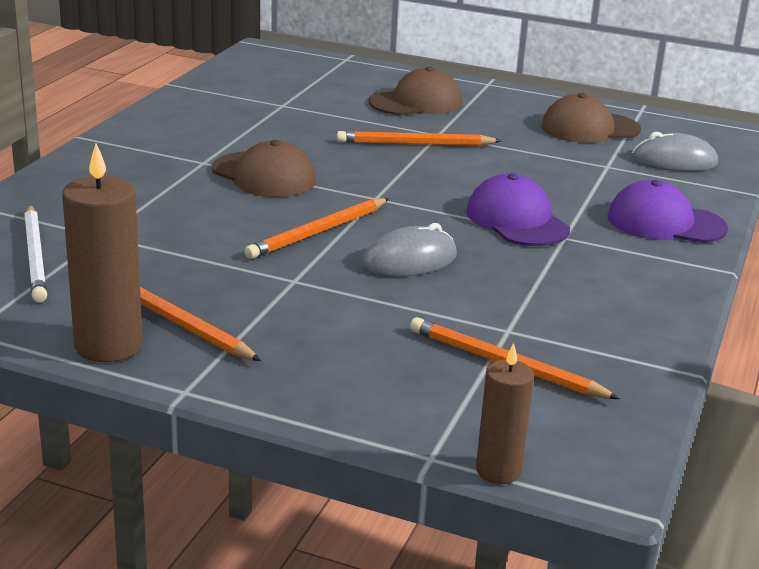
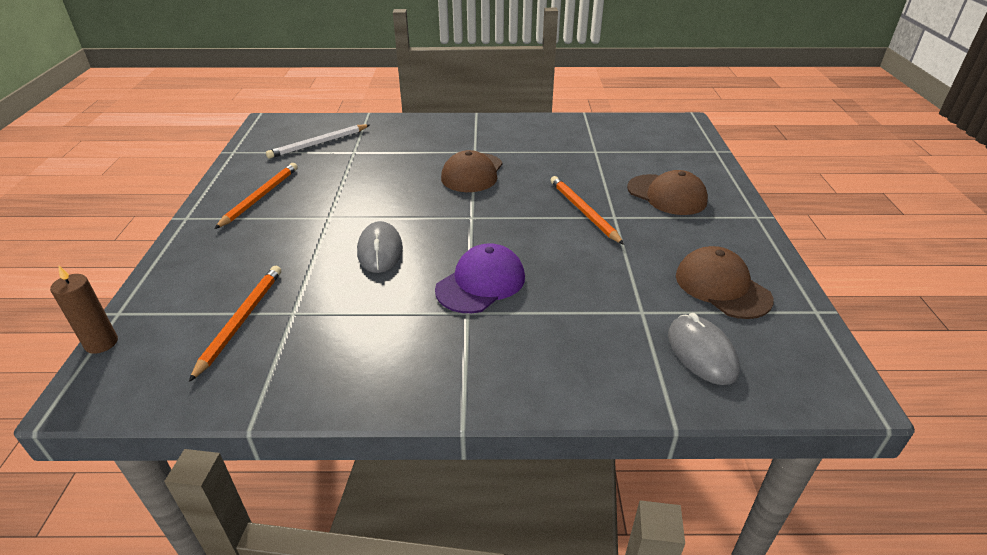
camera: 70 degrees right, 10 degrees up
(108, 345) = (229, 186): brown candle -> none
(318, 232) = (401, 209): orange pencil -> none
(409, 260) = (380, 251): grey mouse -> grey mouse turned 45 degrees clockwise
(665, 223) = (542, 367): purple cap -> none

